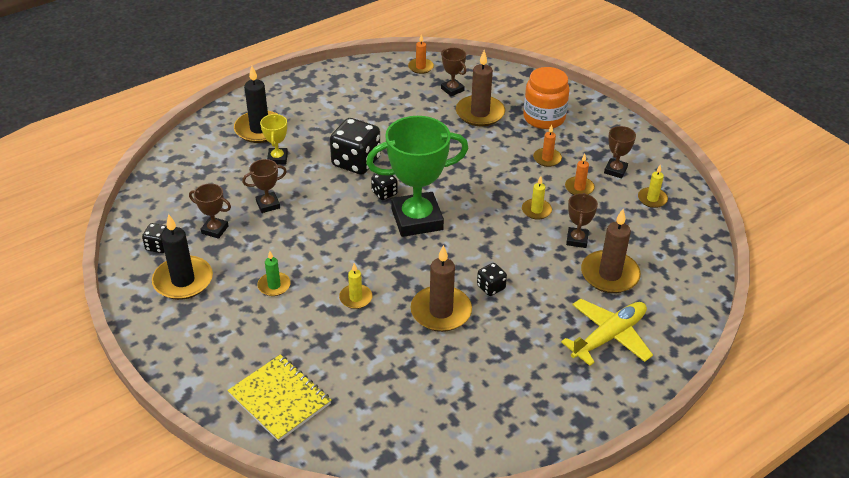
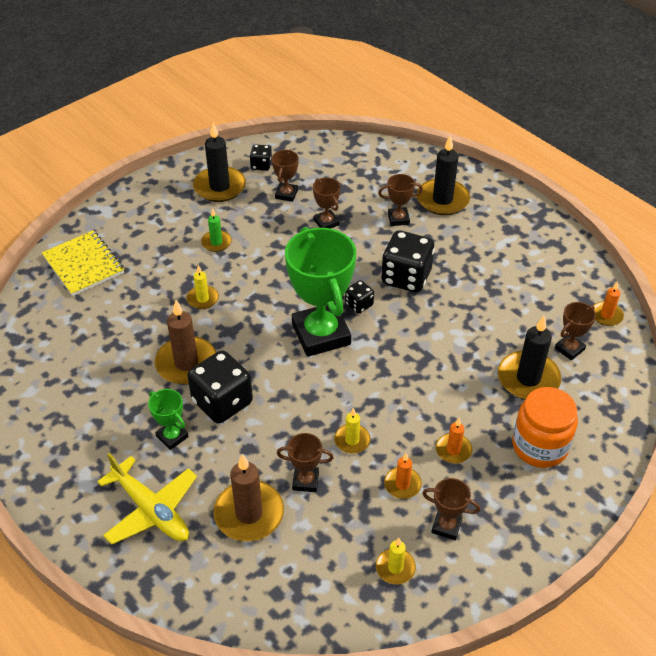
camera: 85 degrees right, 5 degrees up
(277, 158) = (398, 219): yellow trophy -> brown trophy
(280, 399) = (83, 265): yellow notebook -> yellow notebook turned 75 degrees counterclockwise
(480, 113) = (528, 378): brown candle -> black candle
(491, 287) = (222, 402): black dice -> black dice, size x1.99
(529, 322) = (172, 436): none -> green trophy

